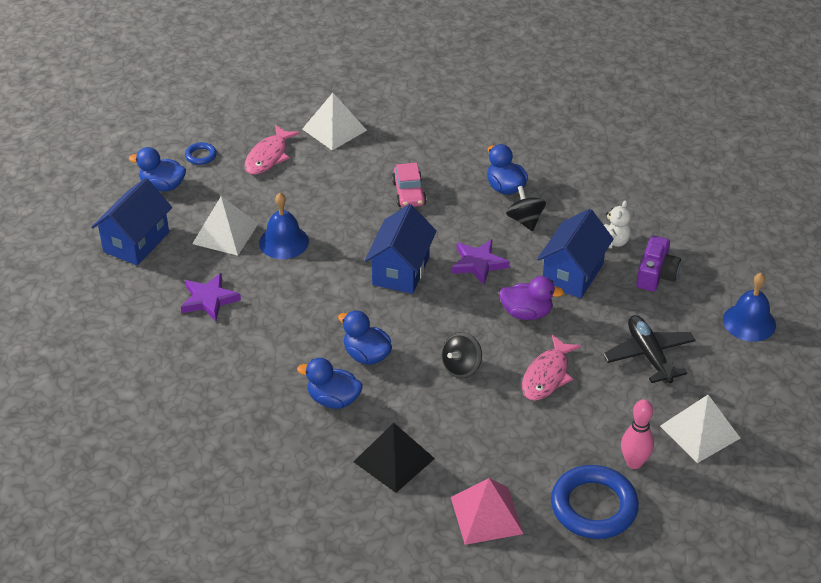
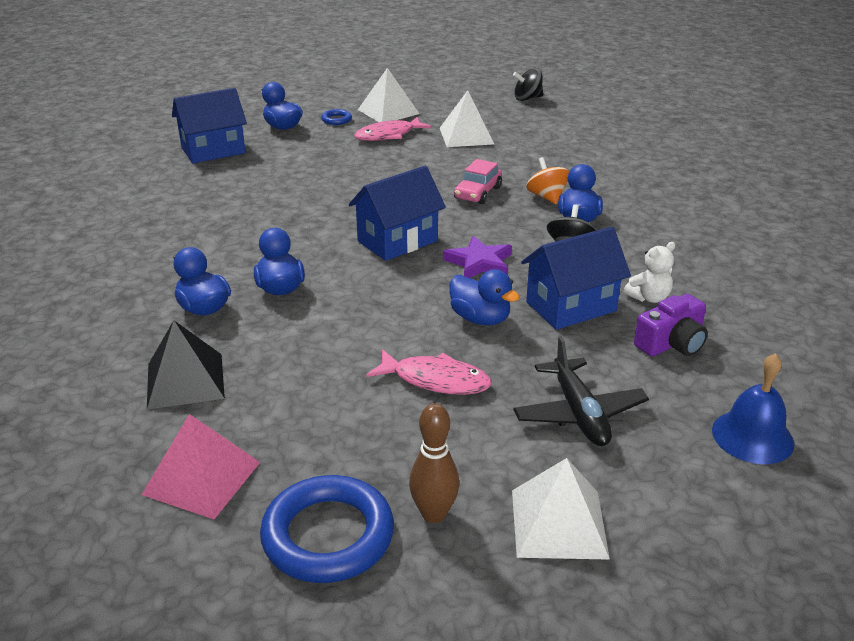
camera: 35 degrees right, 10 degrees down
(209, 300) = (211, 202): purple star -> none
(225, 233) = (286, 167): white pyramid -> white pyramid (388, 111)
(284, 242) = (324, 188): blue bell -> none
(461, 367) = (355, 334): black spinning top -> black spinning top (527, 98)
(463, 174) = (547, 197): none -> orange spinning top
(526, 313) = (480, 319): purple duck -> blue duck
(547, 375) = (435, 380): pink fish -> pink fish turned 135 degrees counterclockwise
(634, 463) = (434, 514): pink bowling pin -> brown bowling pin
(649, 355) = (579, 413): black plane -> black plane turned 150 degrees clockwise

